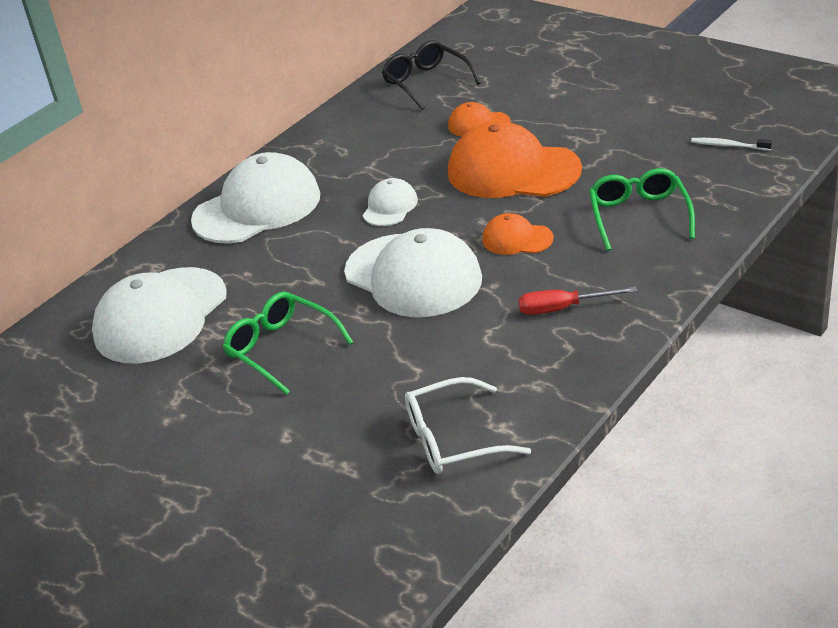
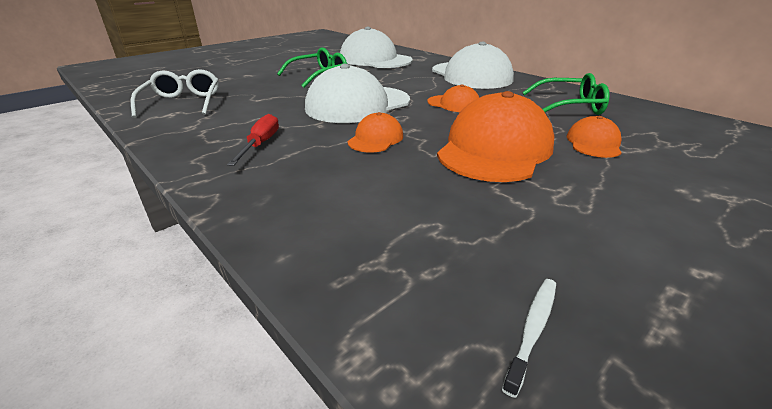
camera: 95 degrees right, 5 degrees down
(390, 206) = (454, 104): white cap -> orange cap
(426, 82) = (682, 129): black glasses -> none
(639, 216) = (369, 201): green glasses -> green glasses (569, 106)

